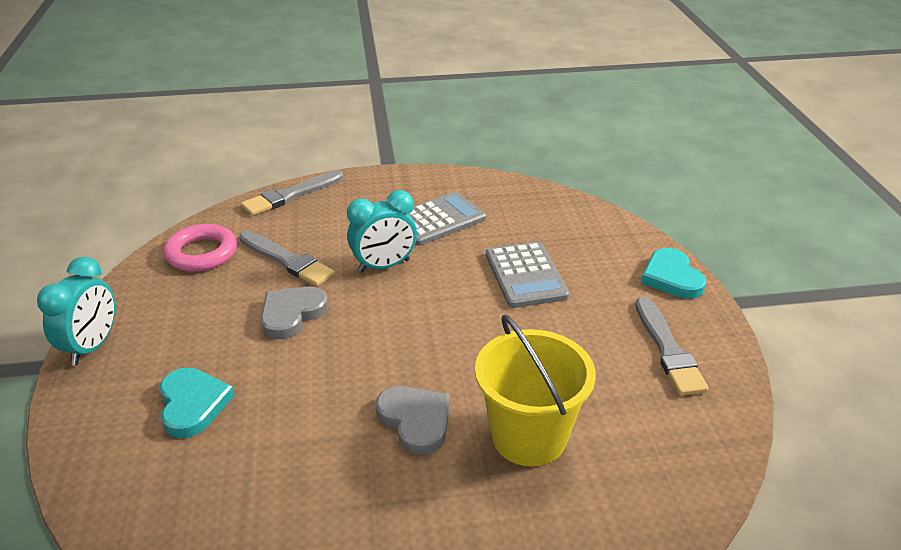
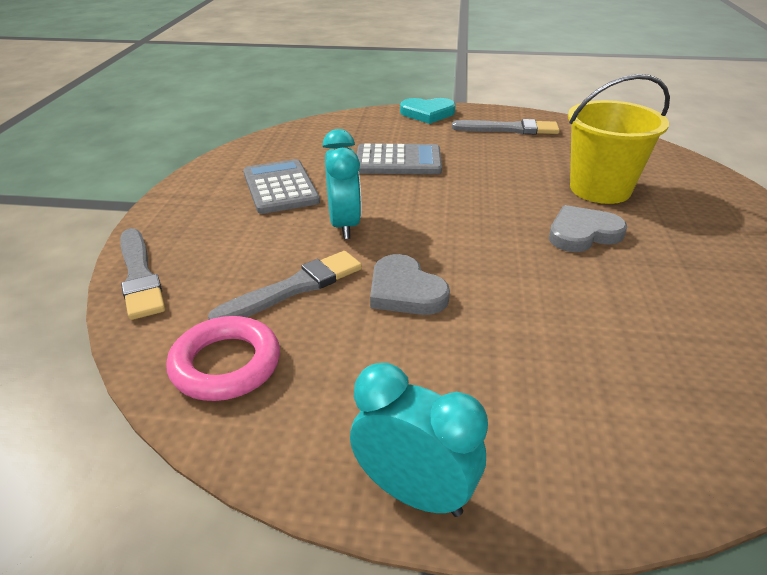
camera: 75 degrees left, 0 degrees up
(193, 404) = (555, 375): turquoise heart -> none

